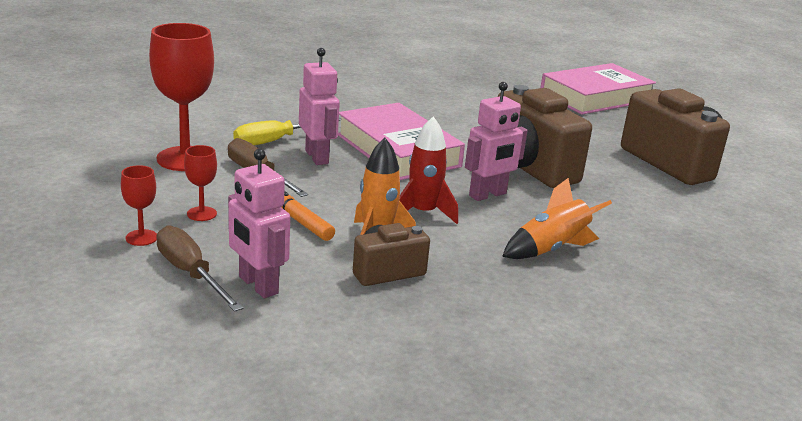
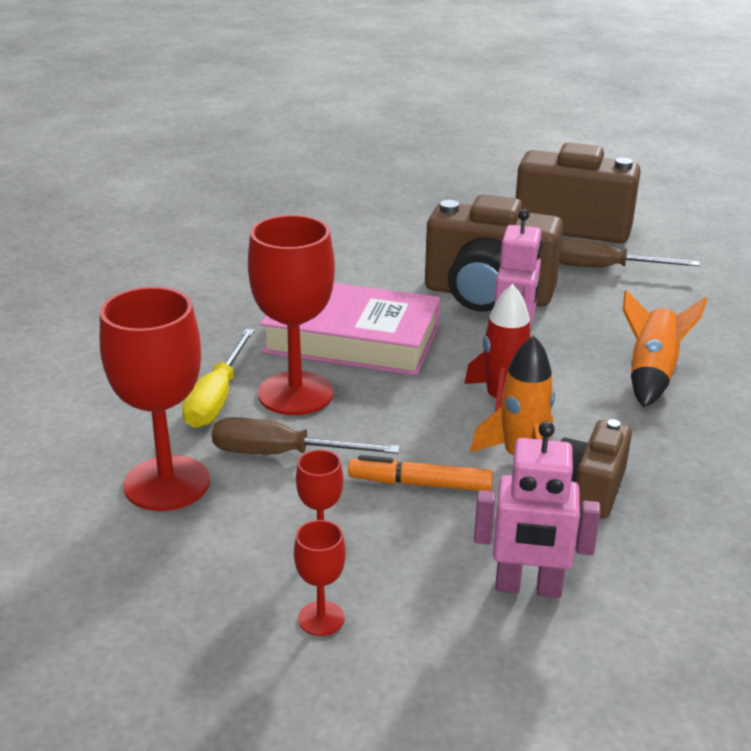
camera: 40 degrees left, 5 degrees up
(191, 273) = (449, 623): brown screwdriver -> brown screwdriver (605, 268)
(317, 157) = (295, 393): pink robot -> red goblet
(595, 97) = (399, 178): pink book -> none

